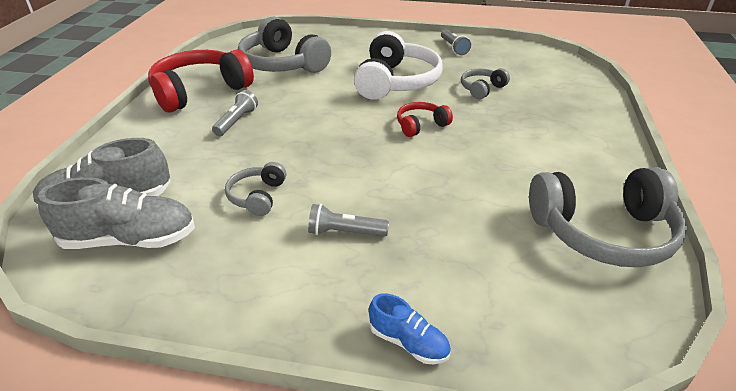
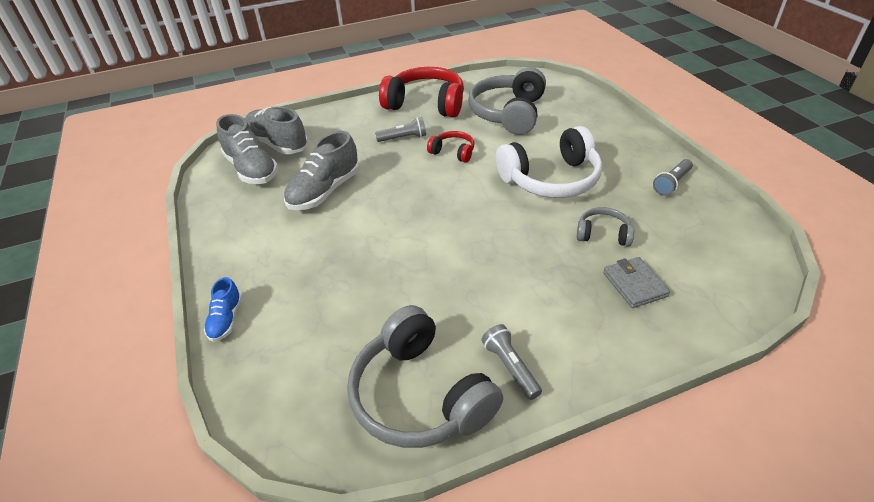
camera: 60 degrees right, 5 degrees up
(257, 196) = (325, 191): grey headphones -> grey shoe
(345, 232) = (314, 246): grey flashlight -> grey flashlight (510, 367)
(421, 125) = (490, 223): red headphones -> red headphones (453, 152)
(543, 99) = (634, 284): none -> grey wallet

